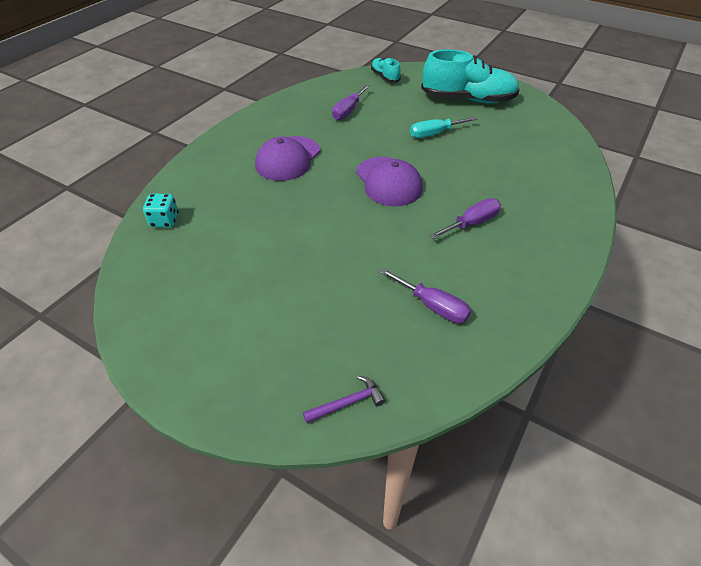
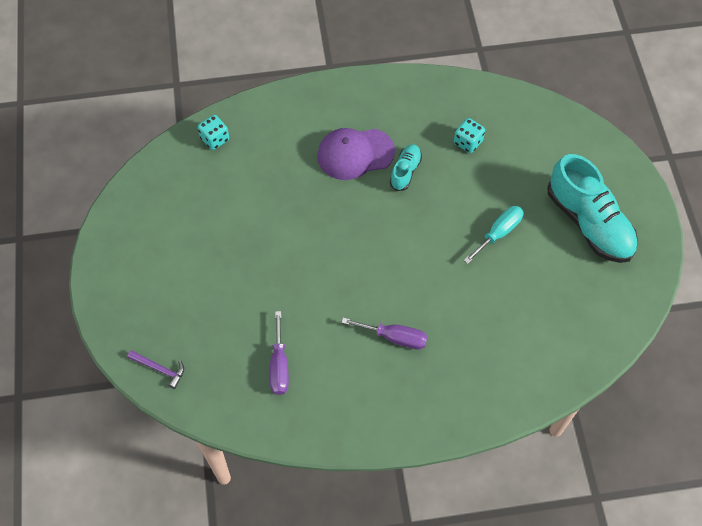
camera: 50 degrees right, 15 degrees up
(348, 111) = (468, 142): purple screwdriver -> turquoise dice
(385, 77) = (558, 128): turquoise shoe -> turquoise shoe (405, 171)
(388, 182) = (393, 245): purple cap -> none
(435, 134) = (498, 233): turquoise screwdriver -> turquoise screwdriver turned 105 degrees clockwise

